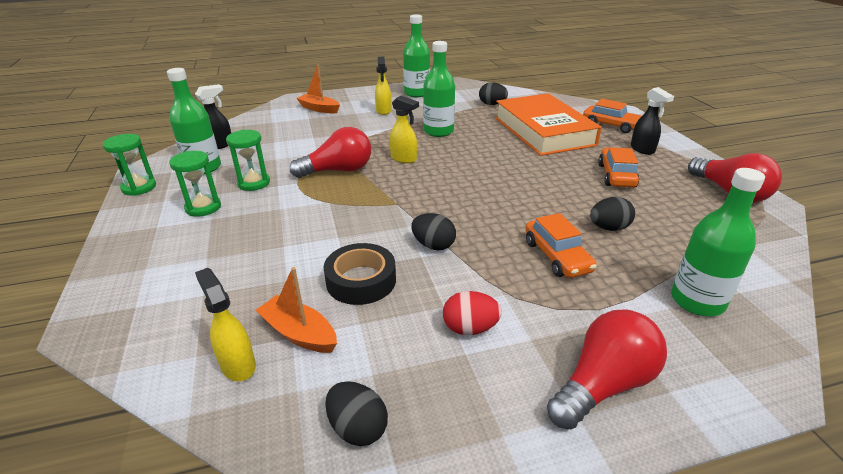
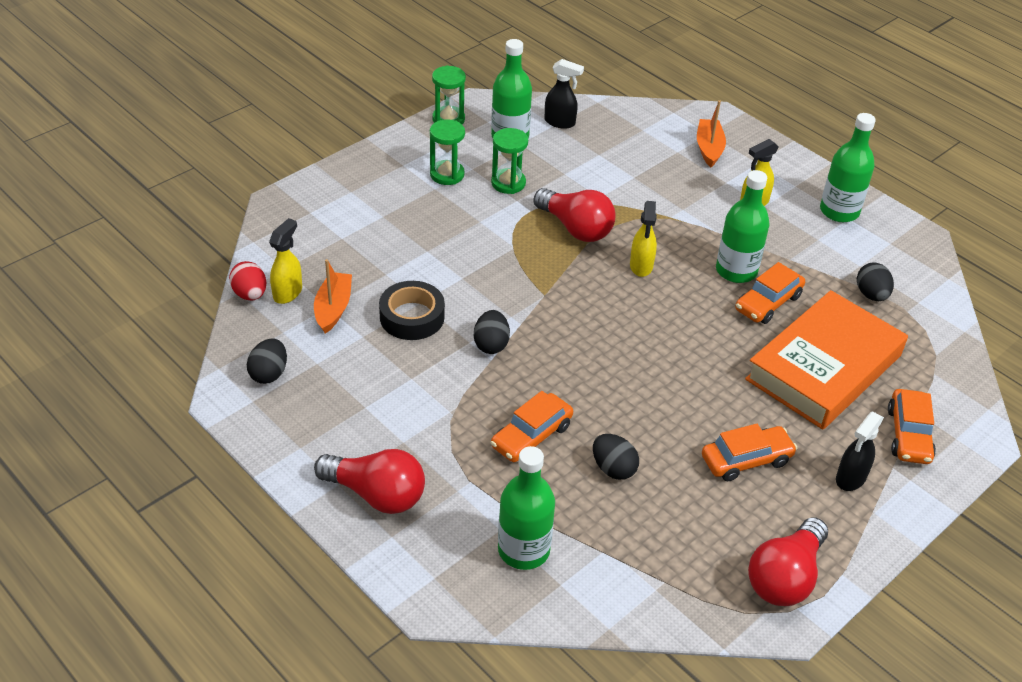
camera: 60 degrees right, 10 degrees up
(470, 328) = (394, 401): red egg -> red egg (250, 294)
(475, 130) = (768, 303): none -> orange car

